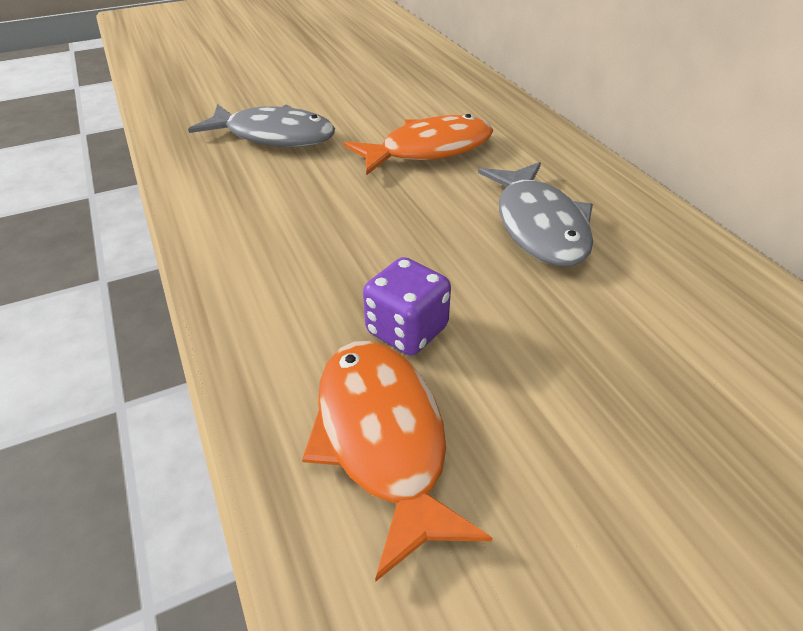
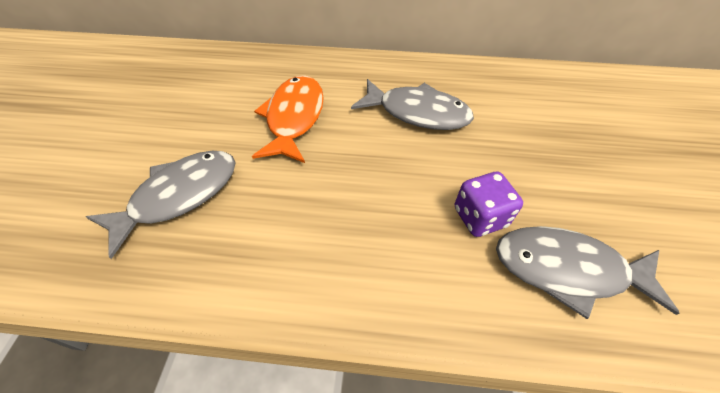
camera: 60 degrees left, 10 degrees up
(383, 439) = (567, 270): orange fish -> grey fish

